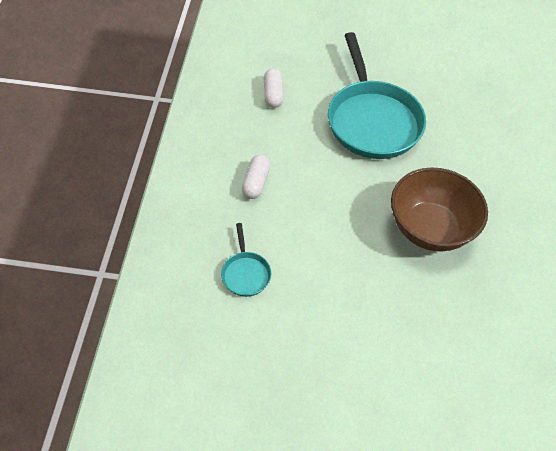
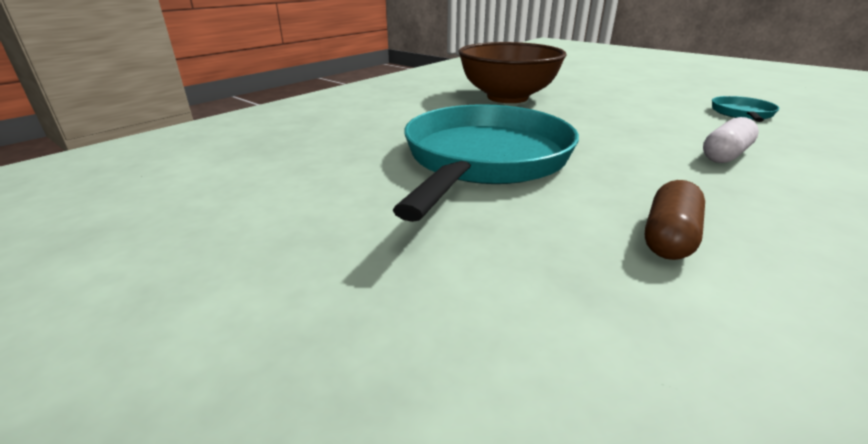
camera: 145 degrees left, 25 degrees down
(273, 94) = (669, 237): white capsule -> brown capsule

